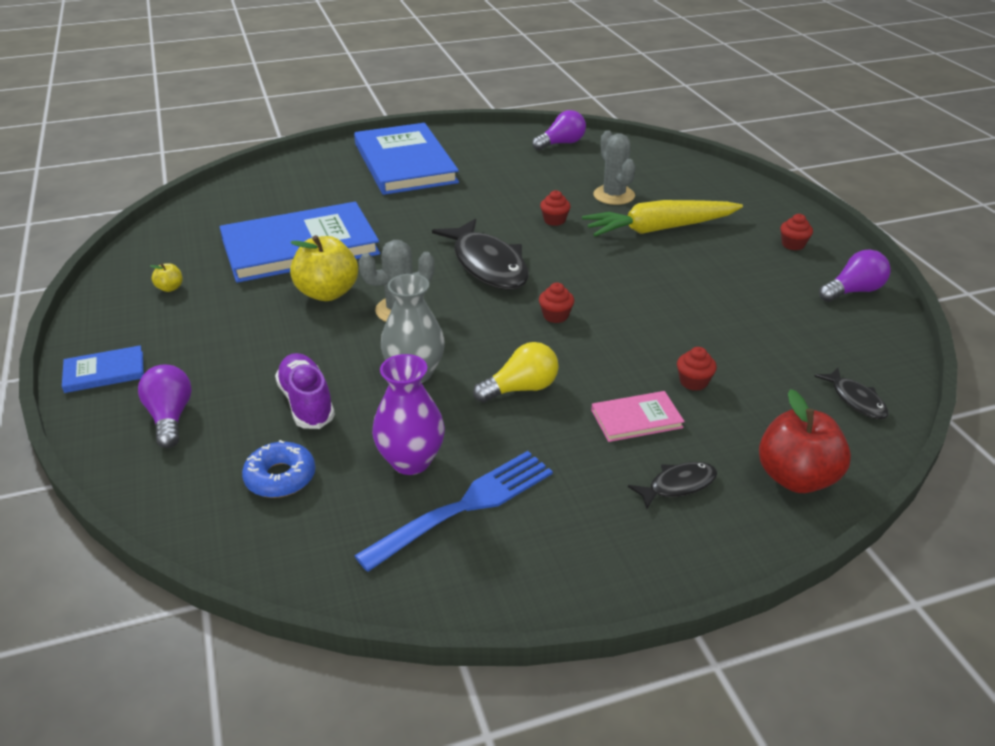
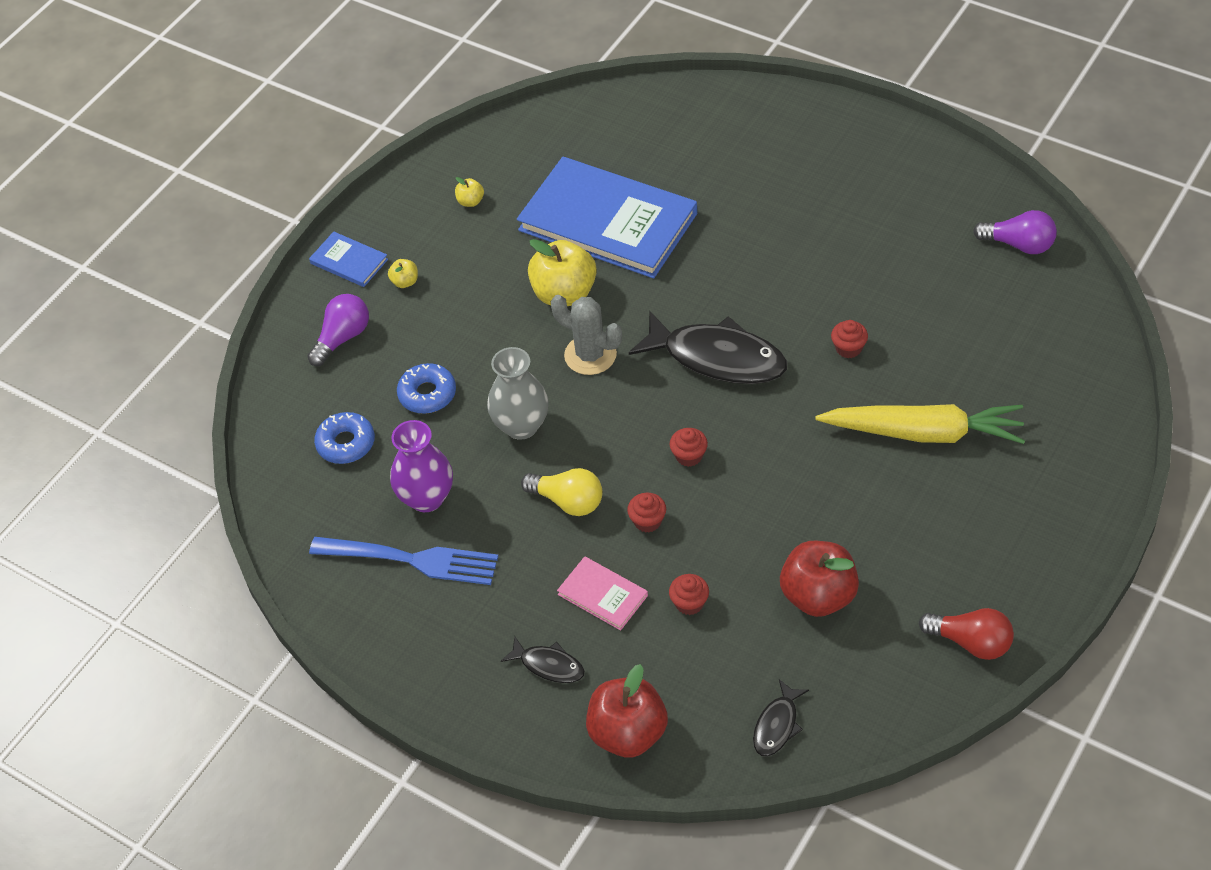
camera: 55 degrees right, 15 degrees up
(180, 355) = (405, 282): none -> yellow apple
(306, 403) = (427, 394): purple shoe -> blue donut
(405, 163) = (828, 167): blue book -> none
(487, 265) = (717, 358): black fish -> black fish turned 90 degrees counterclockwise
(614, 195) = (952, 358): grey cactus -> none
(659, 229) = (924, 433): yellow carrot -> yellow carrot turned 150 degrees clockwise
(750, 326) = (818, 596): none -> red apple
(793, 245) = (1014, 551): red cupcake -> red cupcake (647, 521)
(853, 291) = (971, 642): purple light bulb -> red light bulb

